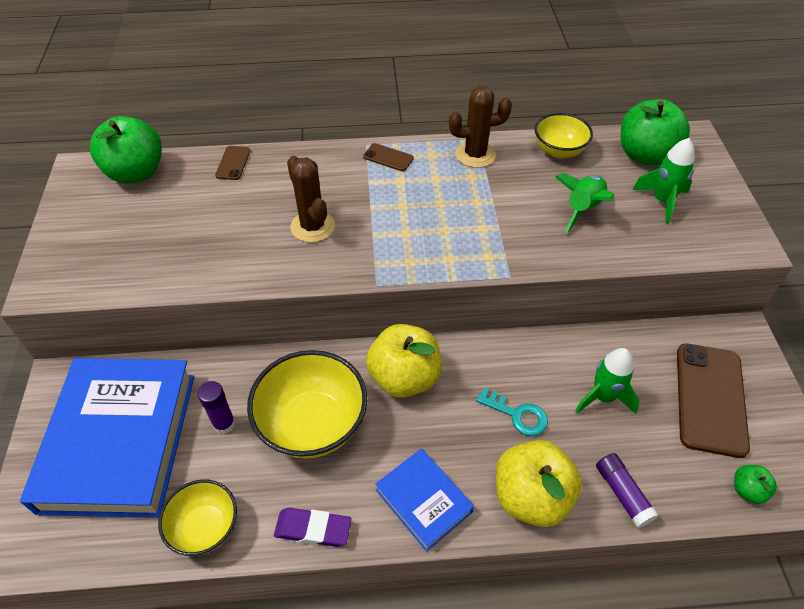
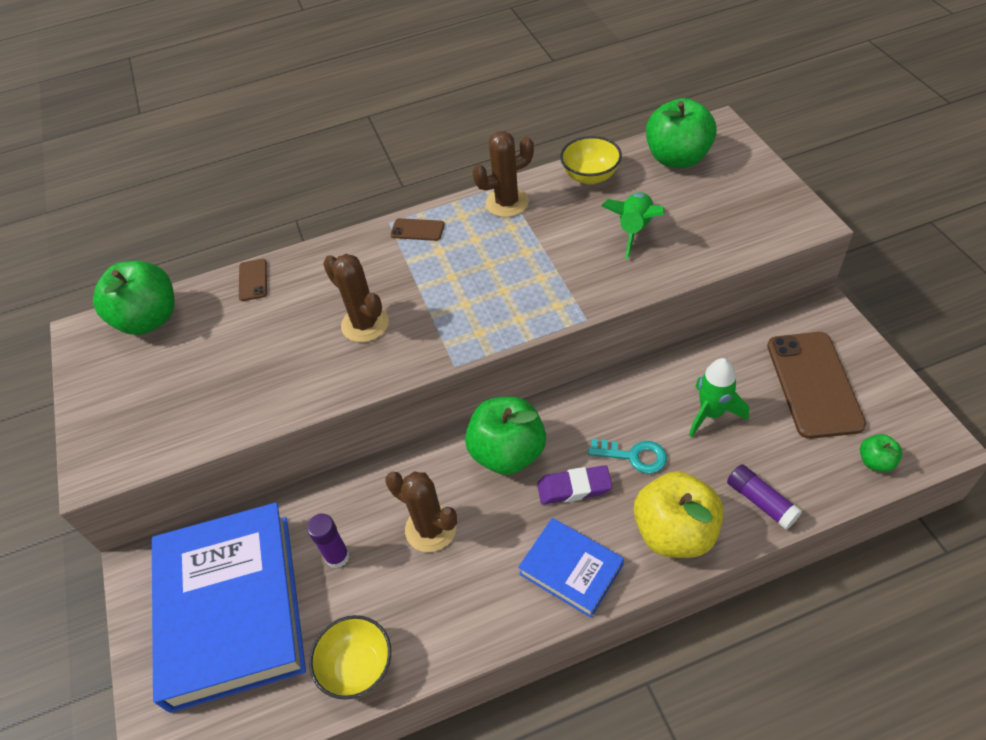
camera: 10 degrees left, 0 degrees up
(312, 424) = (430, 528): yellow bowl -> brown cactus
(313, 529) = (470, 632): purple eraser -> purple eraser (574, 488)
(404, 377) = (508, 453): yellow apple -> green apple
(662, 201) = (709, 201): green rocket -> none

